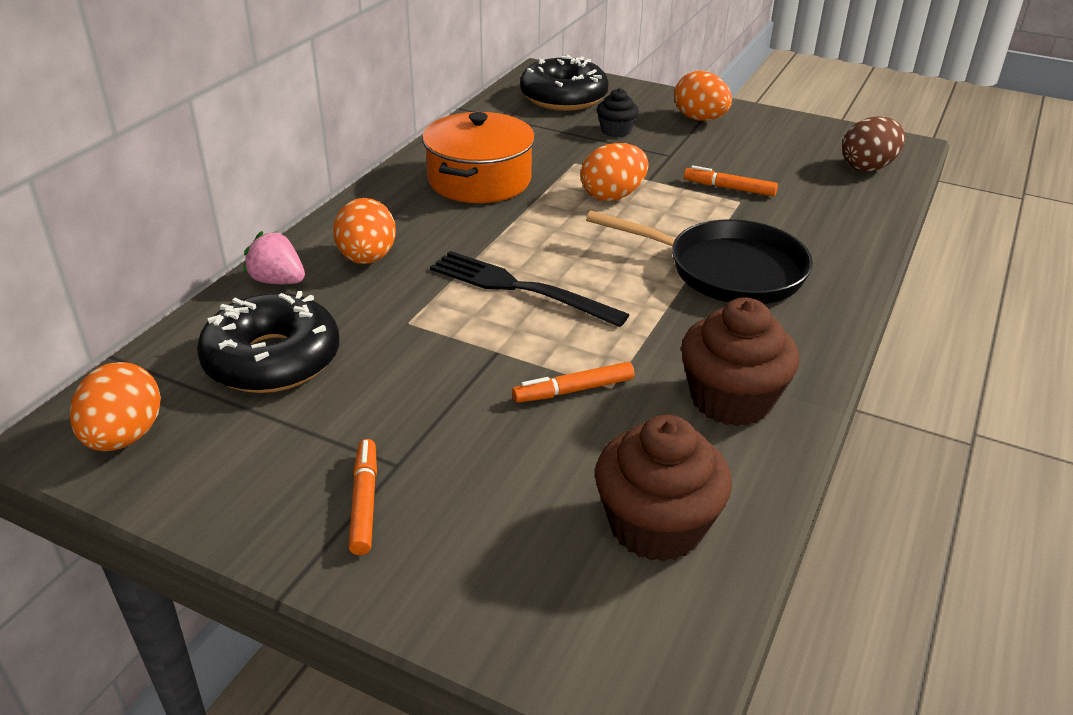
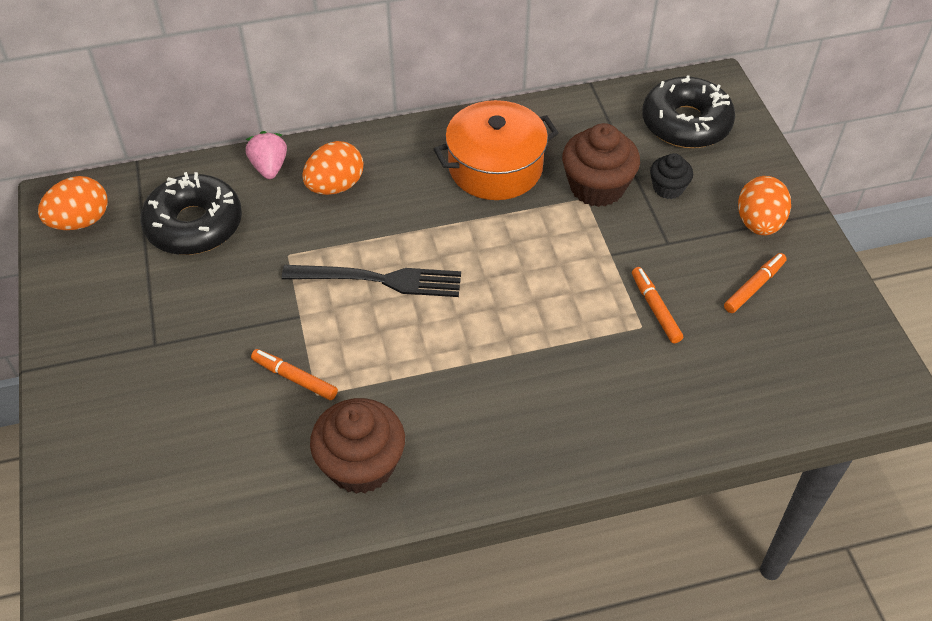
camera: 50 degrees right, 15 degrees up
(364, 502) = (113, 353): orange marker -> orange marker (754, 287)
(519, 288) = (380, 280): black fork -> black fork turned 105 degrees clockwise
(612, 196) = (559, 250): orange egg -> none
(656, 525) = (202, 495): brown cupcake -> brown cupcake (597, 187)
(726, 270) = (524, 375): black pan -> none
(868, 167) = (811, 378): brown egg -> none

